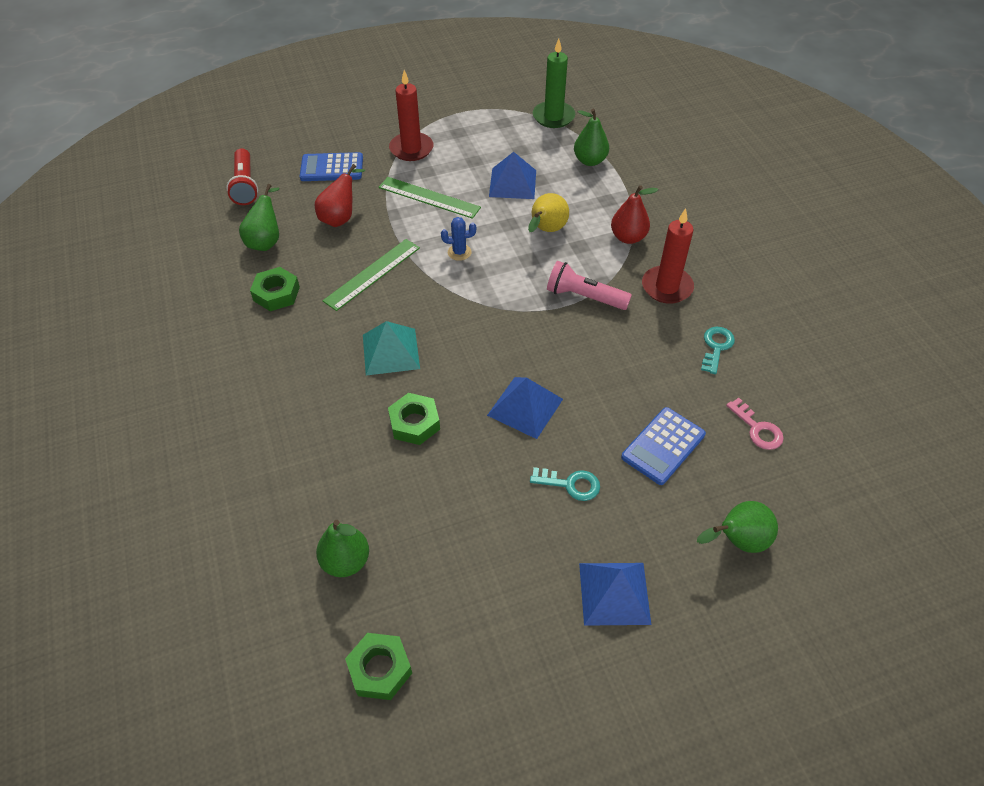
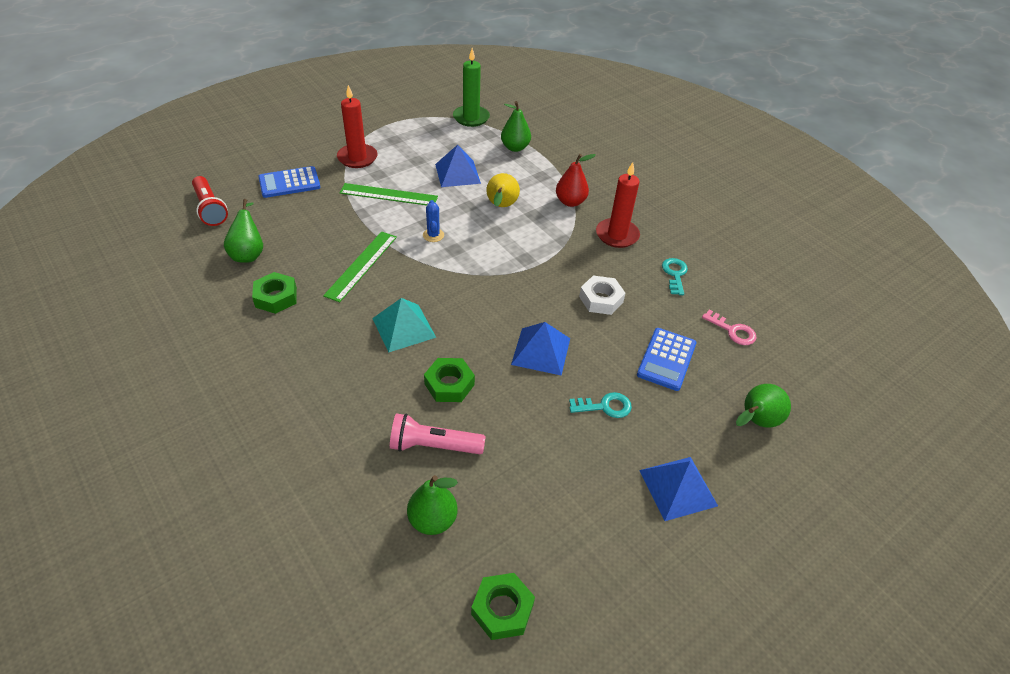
camera: 20 degrees left, 5 degrees down
(340, 218) = (313, 223): red pear -> none
(459, 252) = (433, 235): blue cactus -> blue cactus turned 75 degrees counterclockwise
(584, 297) = (554, 253): pink flashlight -> pink flashlight (434, 446)
(616, 361) = (601, 299): none -> white nut

